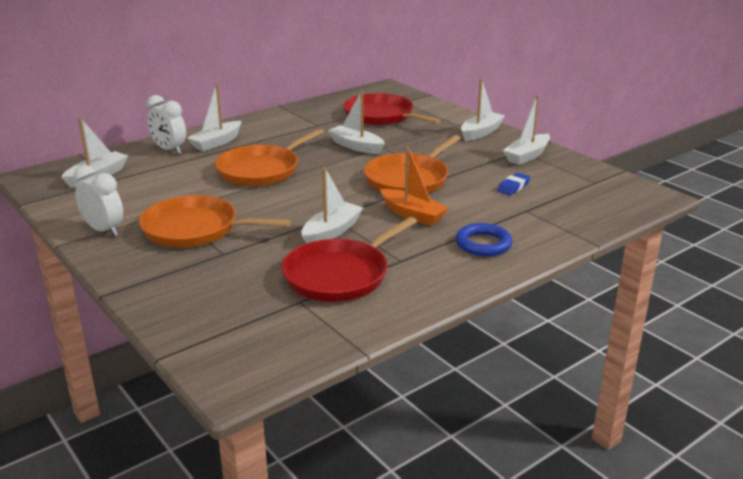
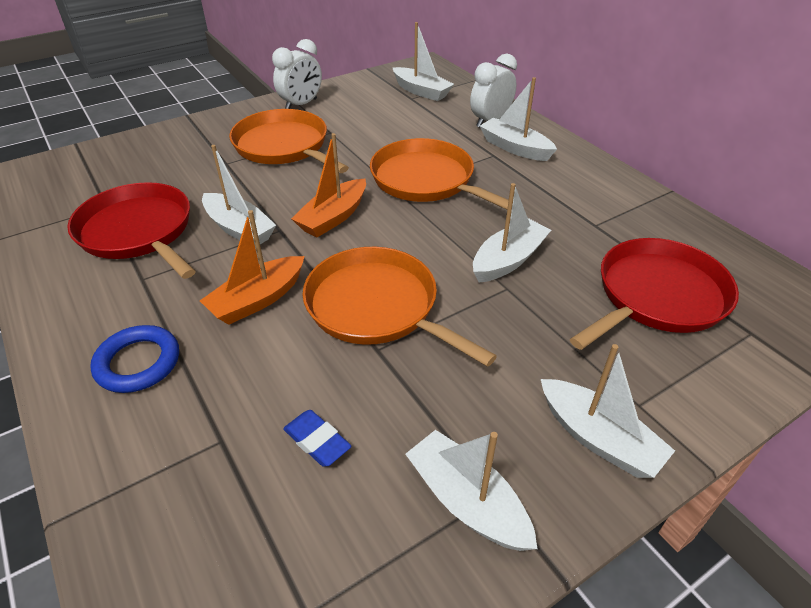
camera: 95 degrees right, 15 degrees up
(195, 229) = (284, 146): orange pan -> orange pan turned 60 degrees counterclockwise
(313, 199) = (333, 217): none -> orange boat

